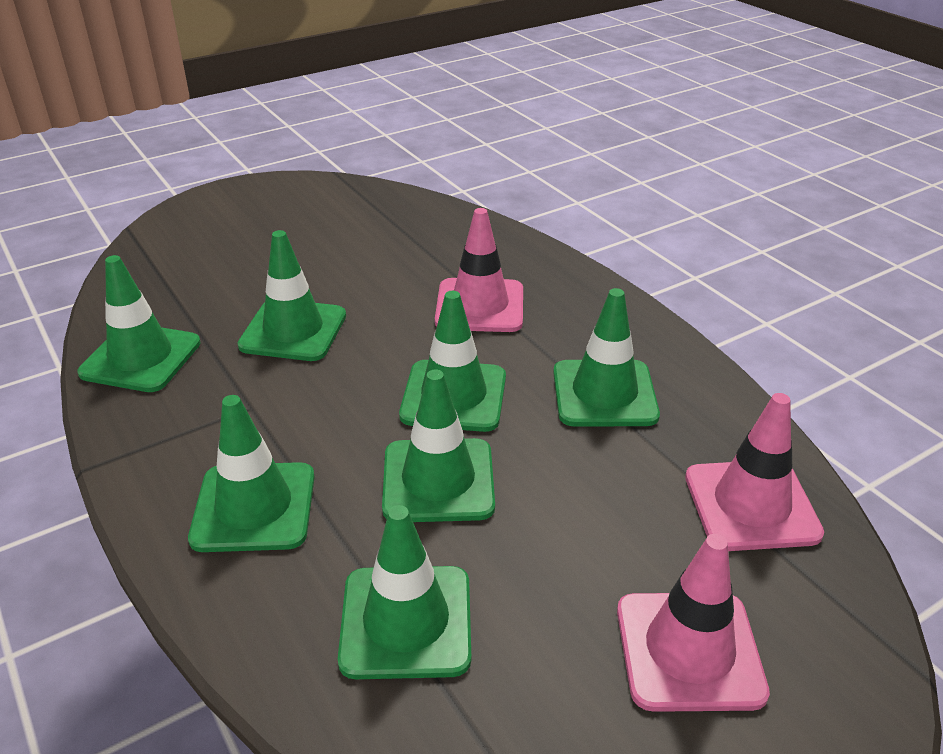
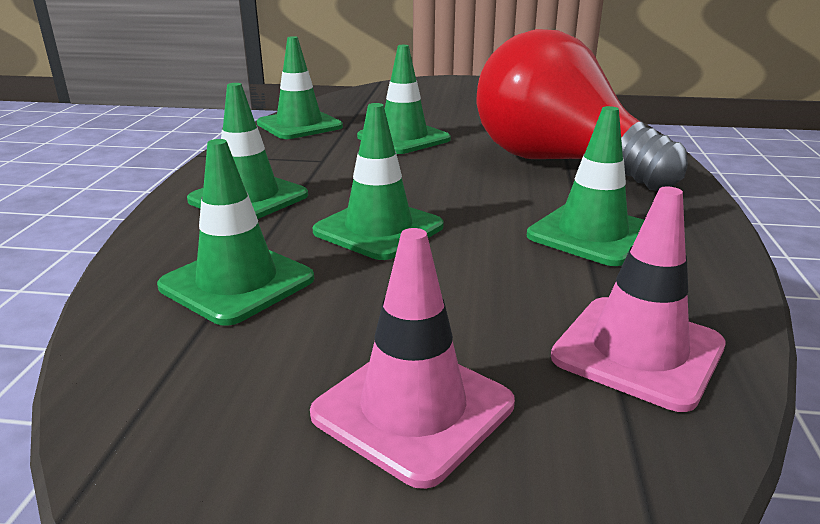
camera: 40 degrees right, 10 degrees down
(454, 396) = (461, 196): green traffic cone -> none
(480, 306) = (557, 162): pink traffic cone -> red light bulb

